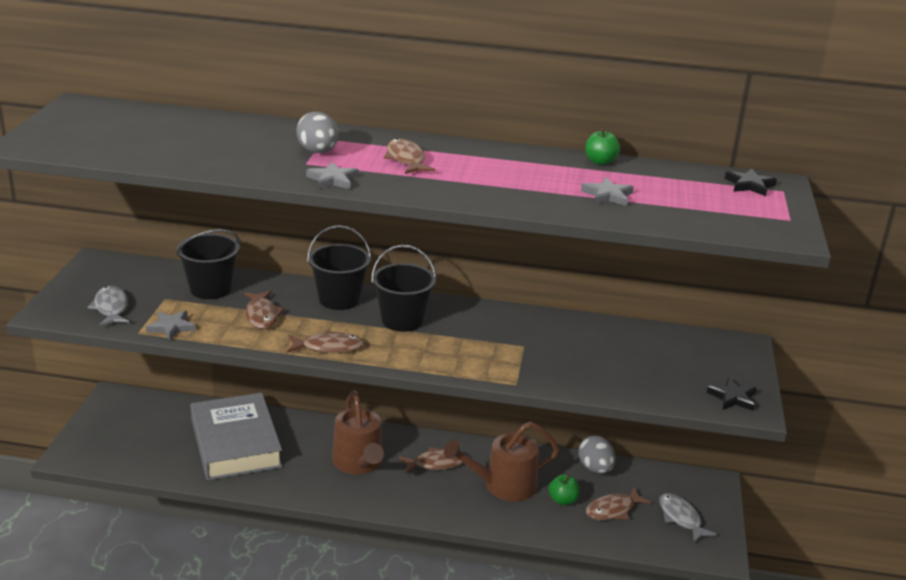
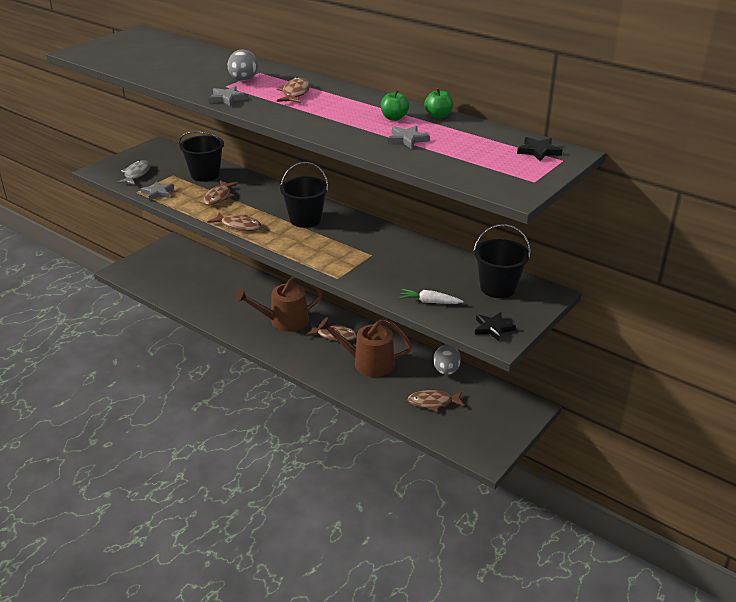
camera: 30 degrees right, 5 degrees up
(235, 443) = (218, 288): grey book -> none
(339, 299) = (278, 197): black bucket -> black bucket (498, 288)
(359, 463) = (284, 321): brown watering can -> brown watering can turned 60 degrees clockwise
(563, 500) = (401, 385): green apple -> green apple (394, 118)
(641, 385) = (429, 302): none -> white carrot
(681, 518) = (480, 424): grey fish -> none

